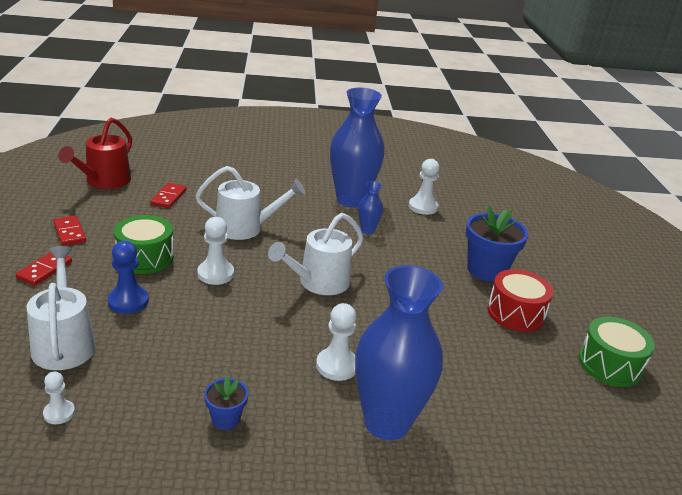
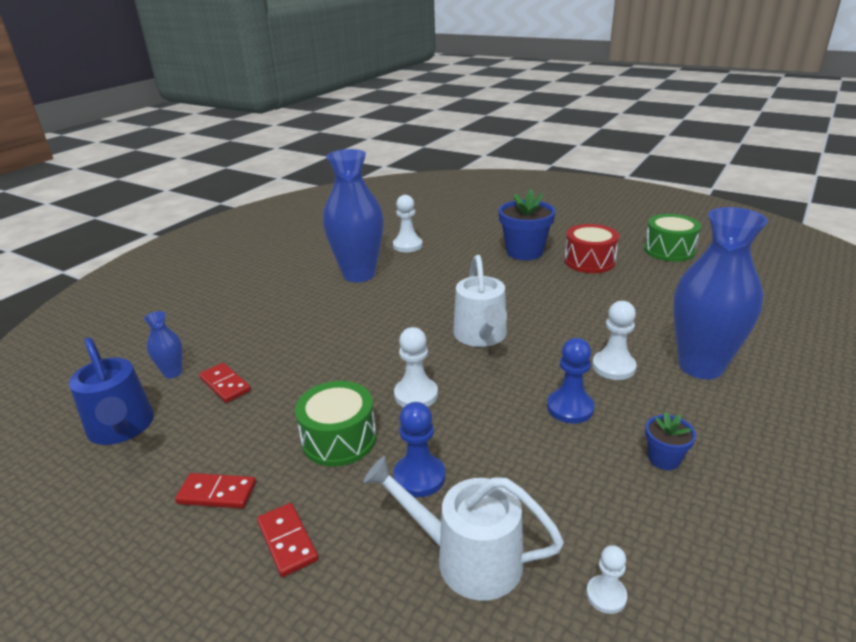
camera: 50 degrees left, 0 degrees up
(104, 181) = (122, 428): red watering can -> blue watering can
(245, 228) = (346, 349): white watering can -> none
(256, 352) = (570, 408): none -> blue pawn
(367, 230) = (418, 283): blue vase -> blue vase (173, 373)

